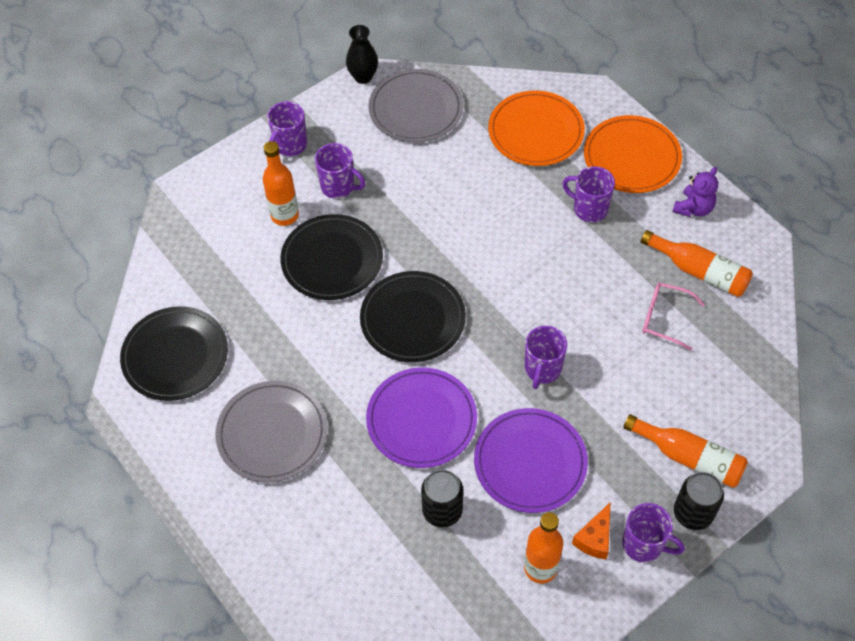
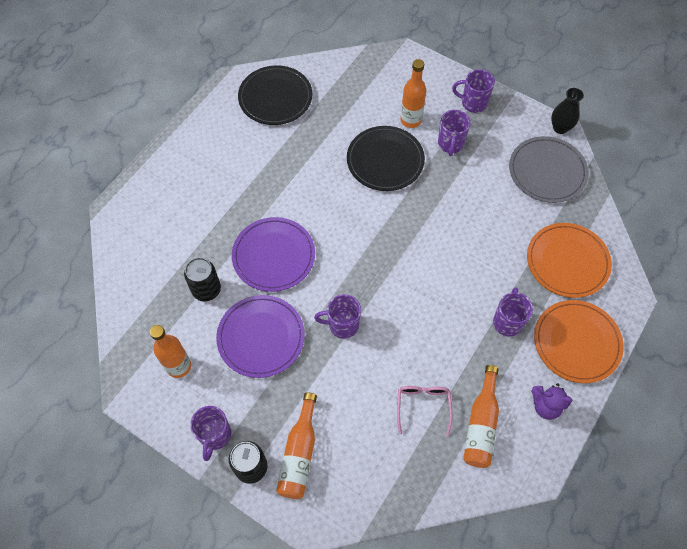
camera: 70 degrees right, 5 degrees up
(272, 433) = (235, 170): grey plate -> none
(412, 319) = (354, 226): black plate -> none
(594, 538) = (211, 398): orange cheese -> none

